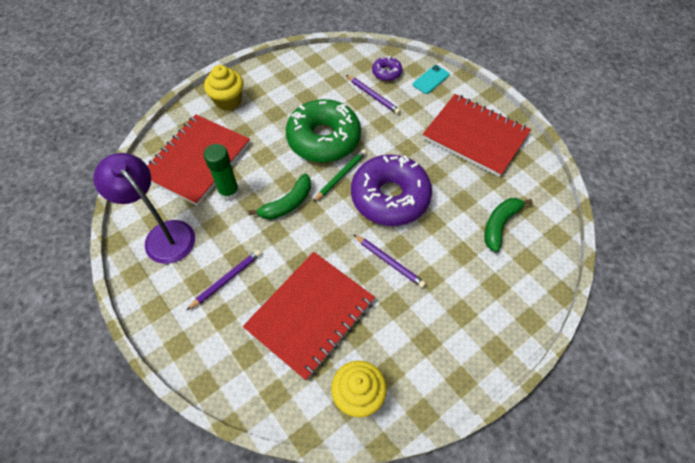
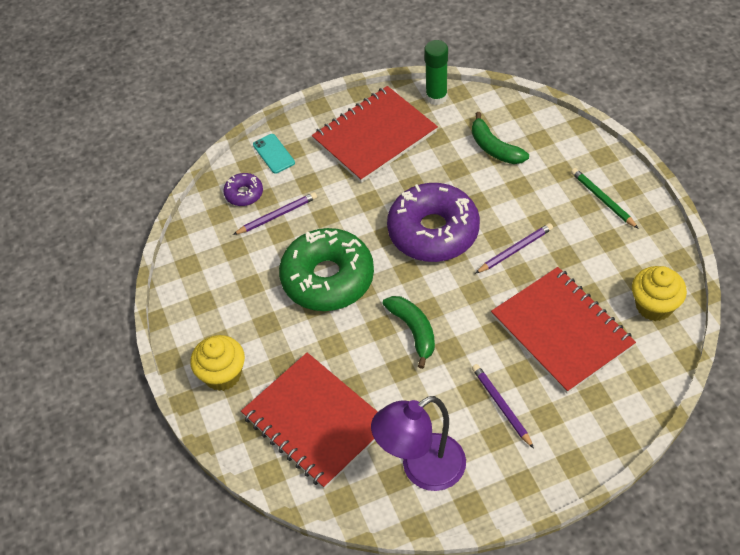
camera: 70 degrees left, 5 degrees down
(229, 192) = (378, 390): green glue stick -> green glue stick (436, 97)
(341, 176) = (390, 271): green pencil -> green pencil (602, 199)

